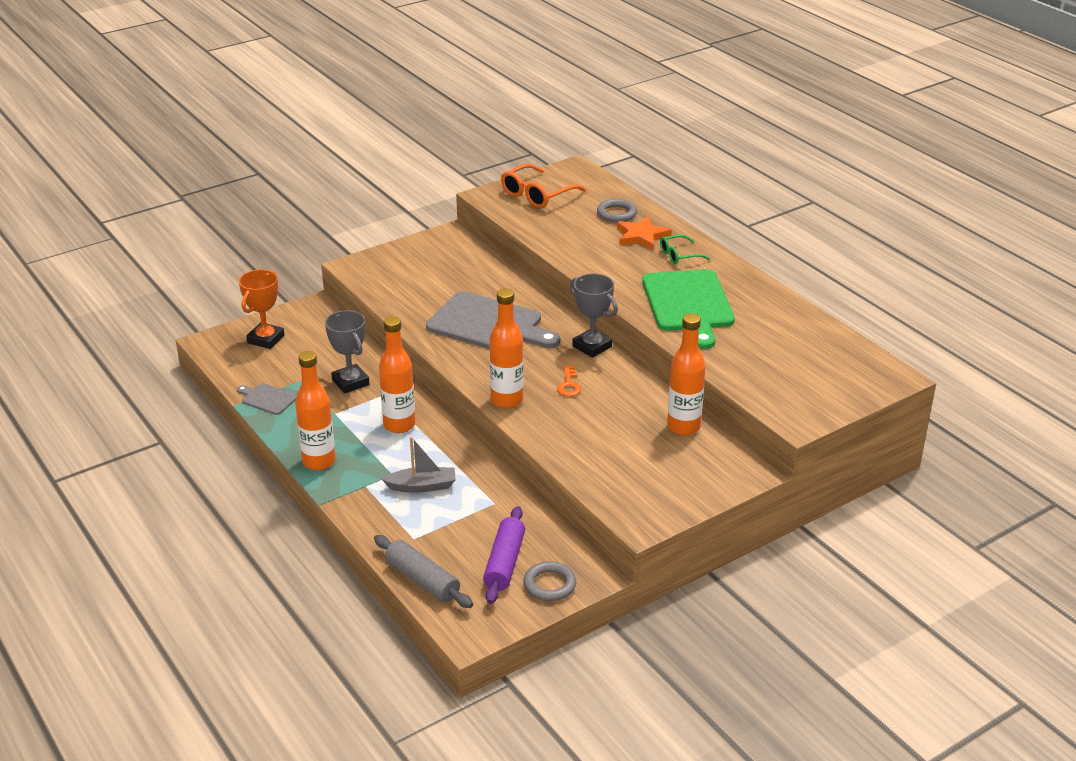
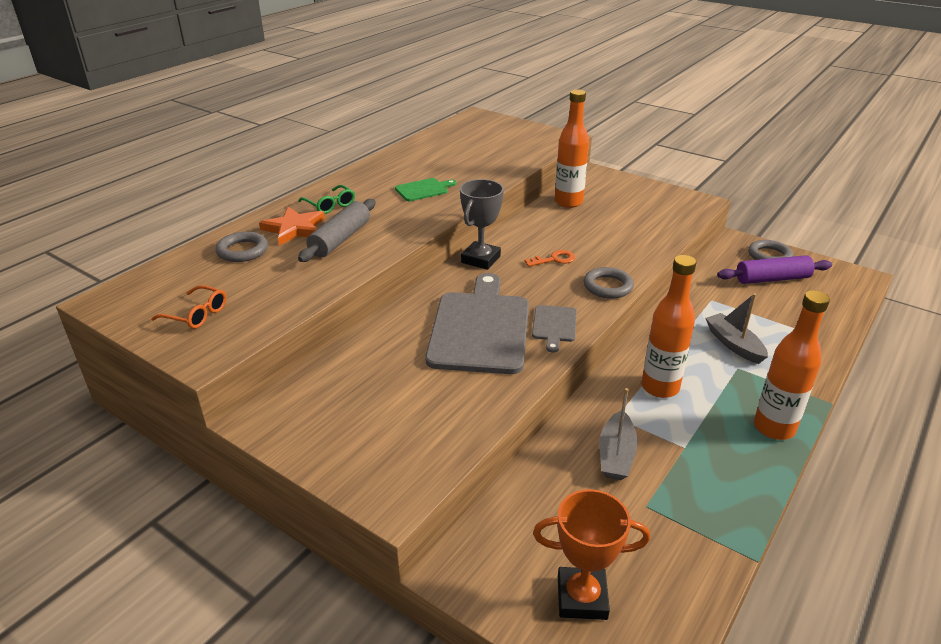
camera: 110 degrees left, 0 degrees up
(267, 399) = (713, 527): grey cutting board -> grey cutting board (554, 325)
(350, 382) = (616, 455): grey trophy -> grey boat
(422, 580) = (839, 312): grey rolling pin -> grey rolling pin (340, 239)
(507, 400) = (608, 286): orange bottle -> grey ring
(537, 195) = (197, 314): orange glasses -> orange glasses, size x0.59
(688, 304) = (423, 189): green cutting board -> green cutting board, size x0.46

